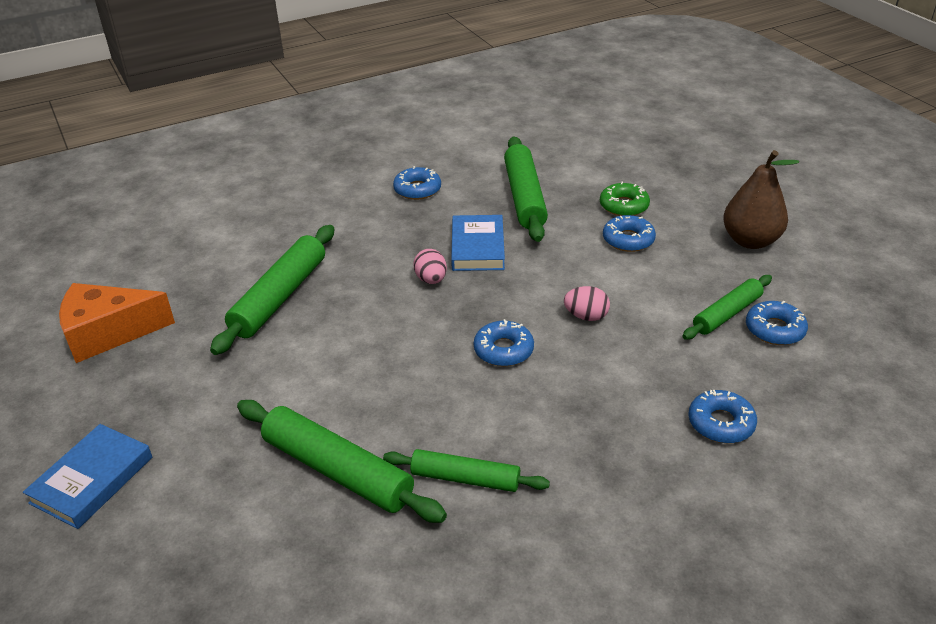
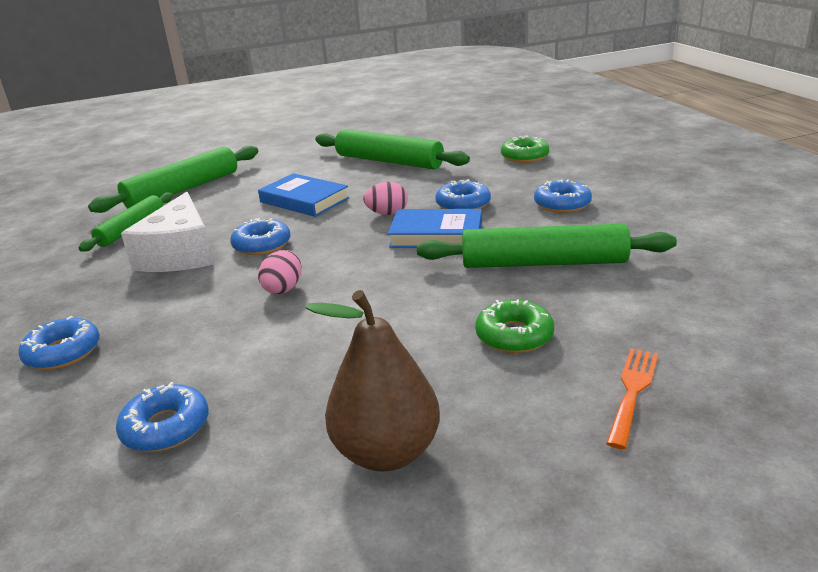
camera: 100 degrees right, 10 degrees down
(92, 480) = (238, 135): blue book -> blue book (304, 200)
(108, 332) = (372, 122): orange cheese -> none
(294, 209) = (524, 156): none -> green donut
(529, 407) = (180, 254): none -> white cheese
(628, 240) = (424, 330): blue donut -> blue donut (463, 204)
(665, 171) = (632, 391): none -> orange fork
(727, 314) = (224, 390): green rolling pin -> none

